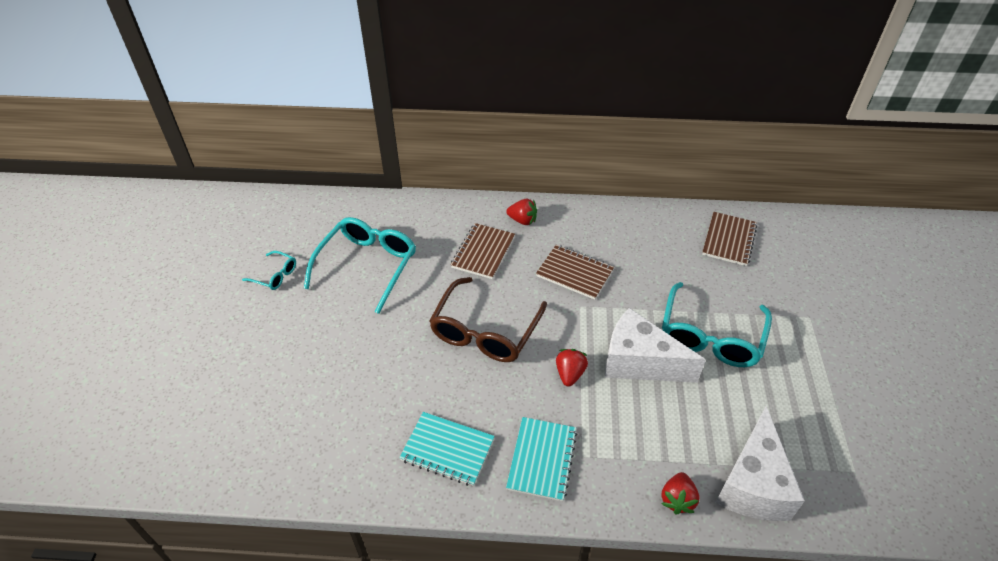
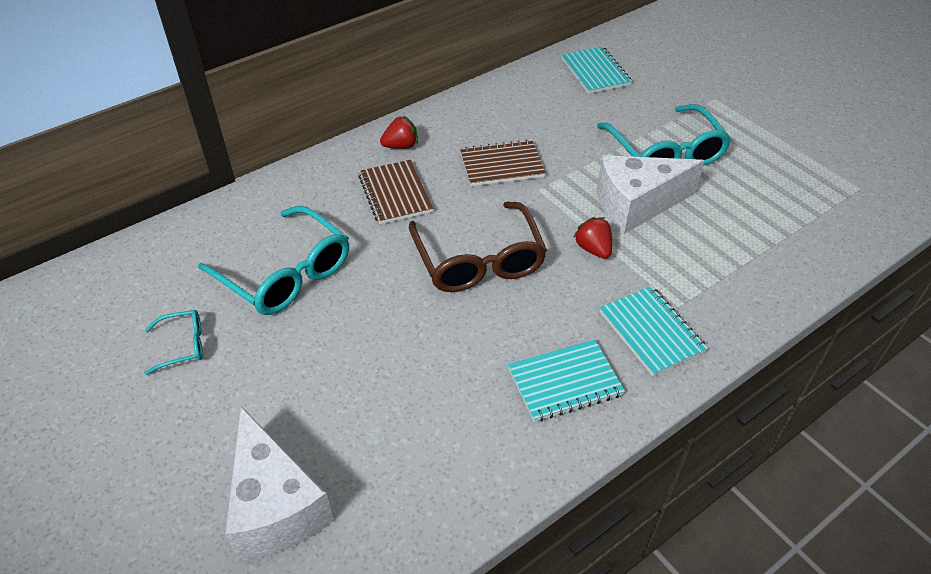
camera: 40 degrees left, 0 degrees up
(367, 266) = (285, 273): turquoise glasses -> turquoise glasses turned 150 degrees clockwise
(677, 499) = (780, 289): red strawberry -> none
(728, 240) = (595, 72): brown notebook -> turquoise notebook
(752, 484) = (813, 241): white cheese -> white cheese (275, 506)

